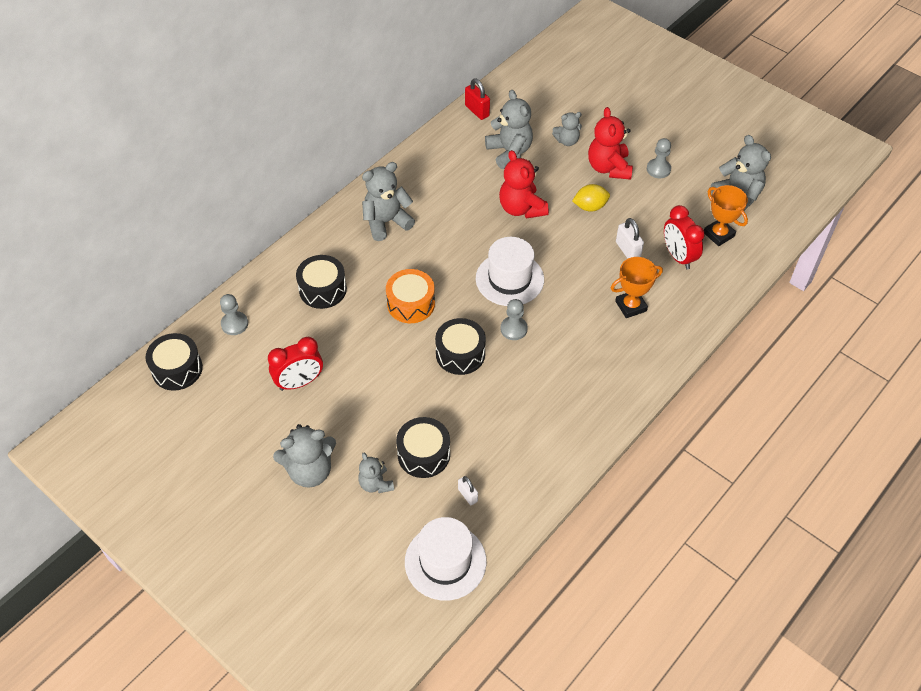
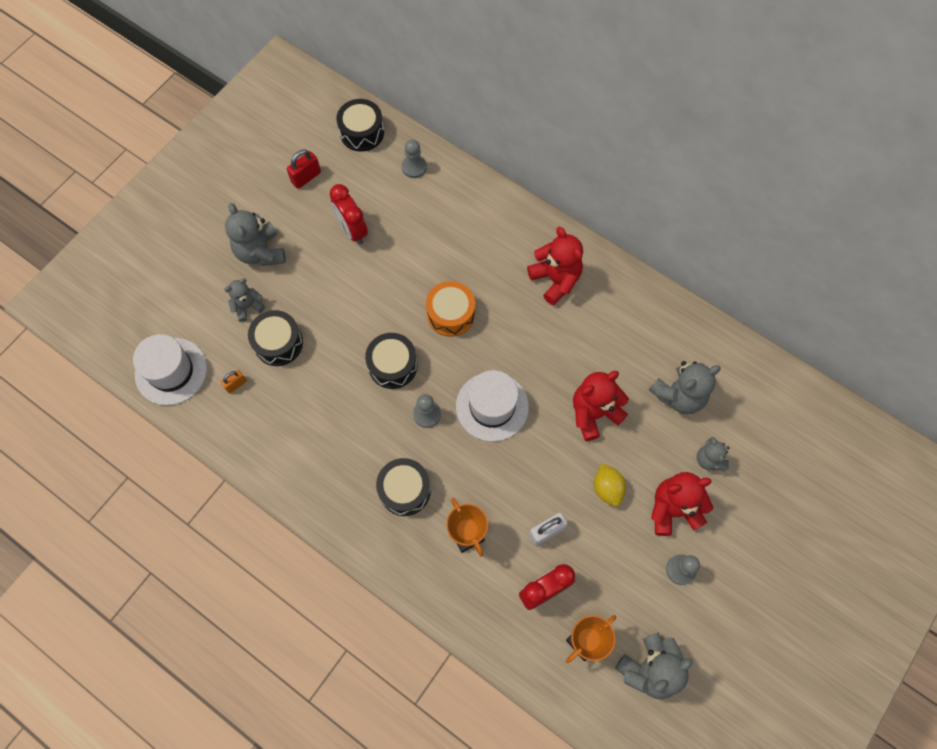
camera: 85 degrees right, 15 degrees up
(322, 289) = (461, 233): black drum -> black drum (404, 490)
(386, 222) = (555, 279): grey teddy bear -> red teddy bear
(467, 495) = (236, 384): white padlock -> orange padlock
(477, 111) = (739, 355): red padlock -> red padlock (306, 177)

